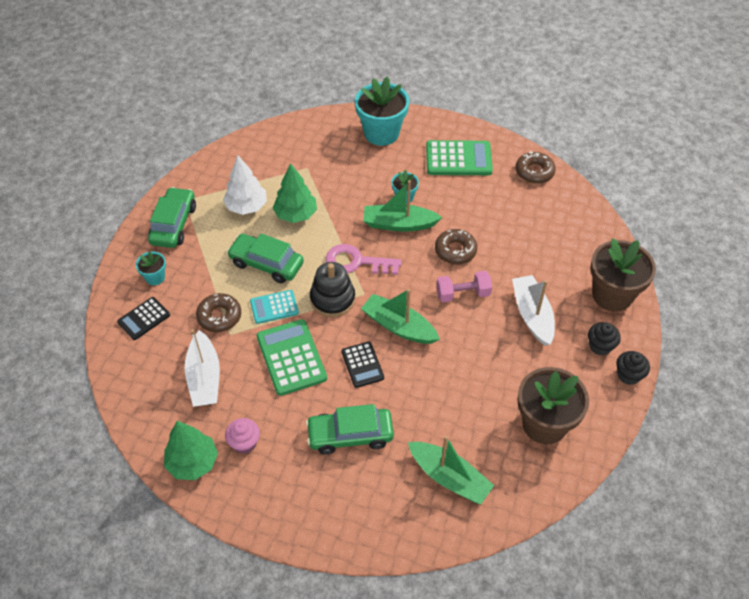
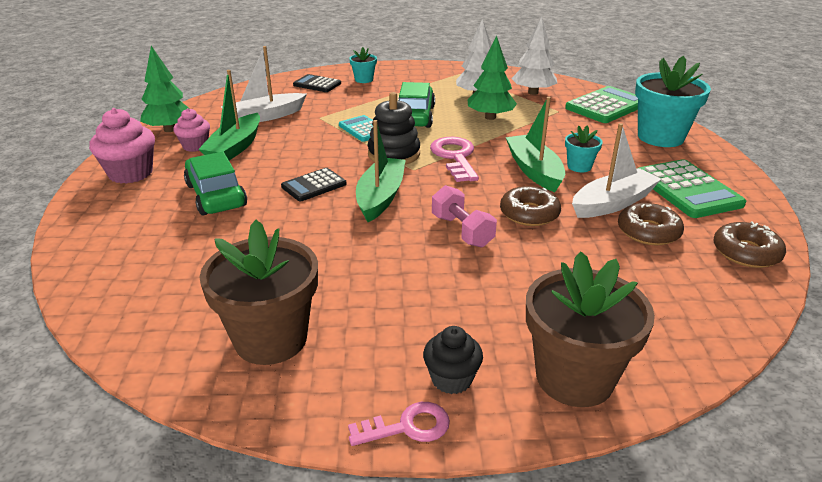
camera: 70 degrees right, 20 degrees down
(173, 224) = (428, 74): green car -> none
(219, 316) = (337, 109): brown donut -> brown donut (648, 231)
(261, 168) = (533, 92): none -> white tree
(279, 499) = (131, 173): none -> pink cupcake
(291, 357) = (305, 148): green calculator -> green calculator (606, 106)
(449, 477) = (166, 270): green boat -> green boat (235, 147)
(532, 315) = (467, 295): white boat -> white boat (612, 203)
(628, 375) = (408, 427): black cupcake -> pink key

